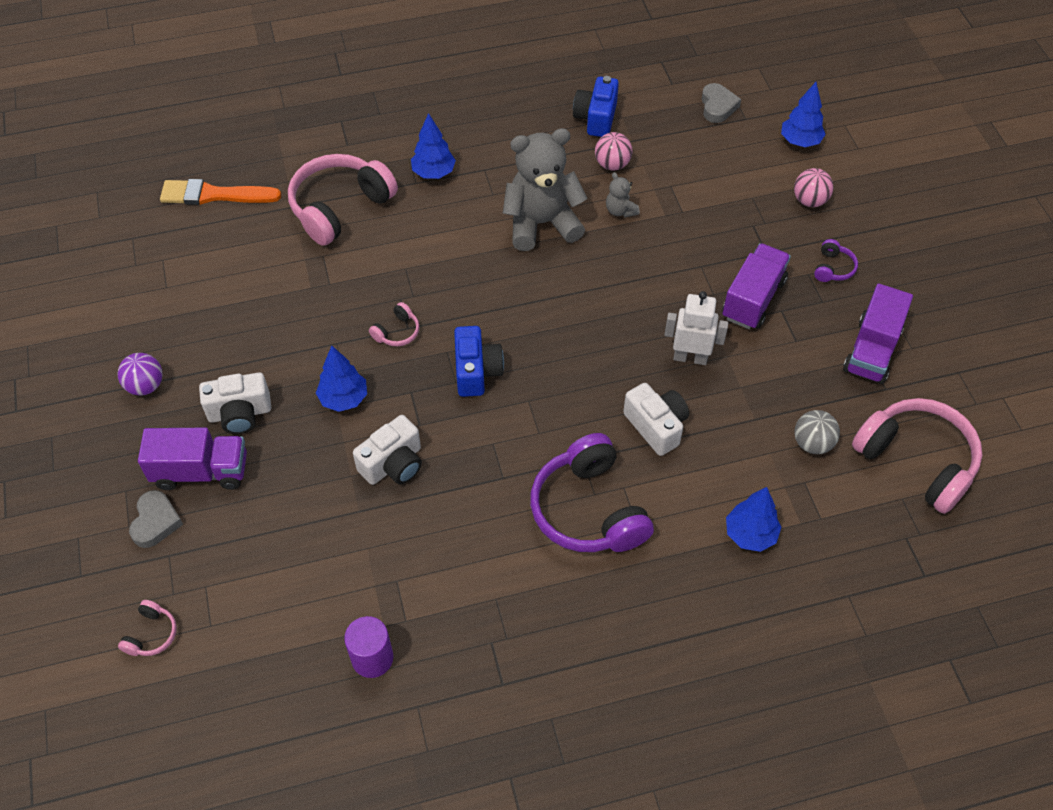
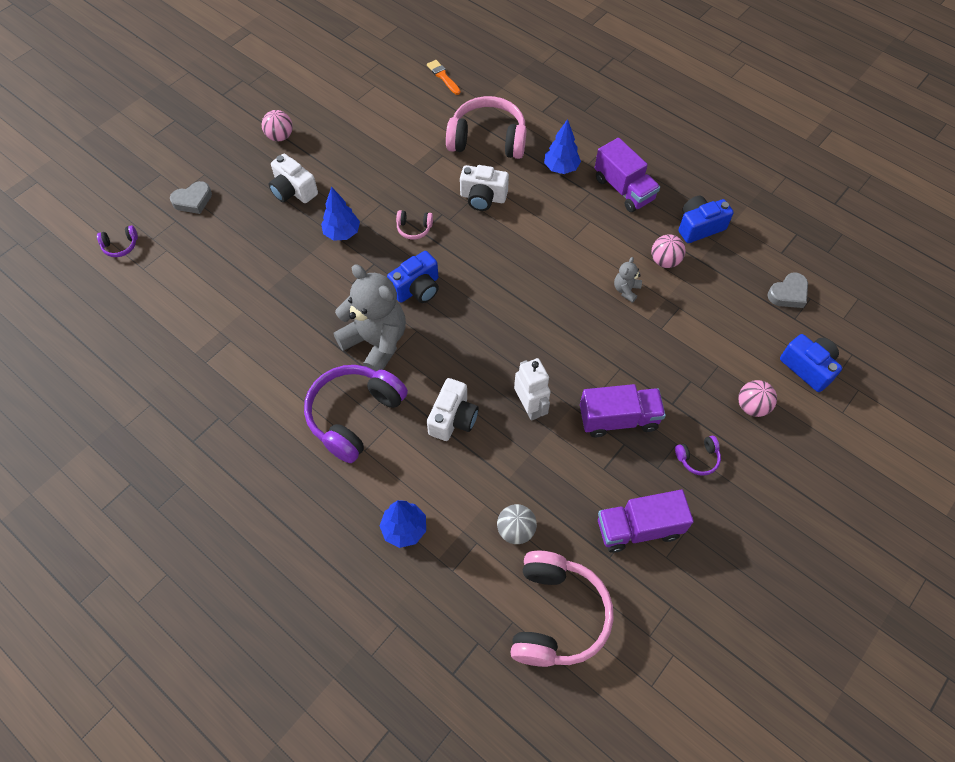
camera: 55 degrees right, 5 degrees up
(145, 386) = (280, 136): purple ball -> pink ball
(151, 634) = (120, 246): pink headphones -> purple headphones
(201, 471) = (240, 199): purple truck -> purple truck (623, 189)
(215, 195) = (443, 76): orange brush -> orange brush, size x0.58
(372, 658) = (169, 360): purple cylinder -> none
(393, 464) = (312, 287): white camera -> white camera (483, 197)
(542, 223) = (572, 251): grey teddy bear -> grey teddy bear (376, 342)
(800, 141) = (808, 367): blue tree -> blue camera

